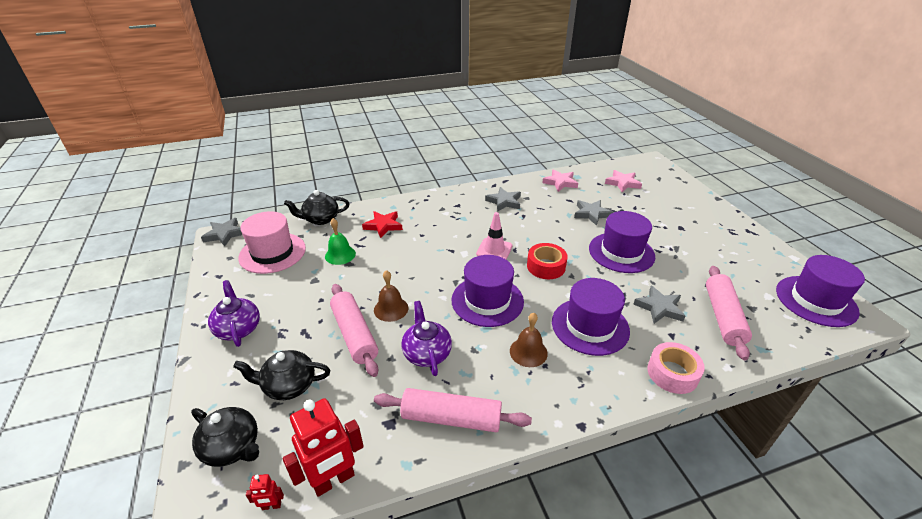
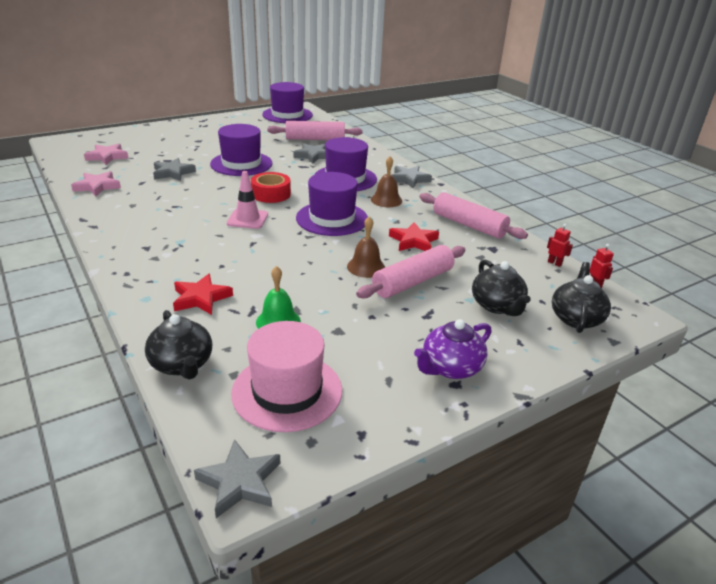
camera: 105 degrees left, 5 degrees down
(334, 480) = (554, 263): red robot -> red robot, size x0.44
(427, 353) = (413, 241): purple teapot -> red star
(451, 418) = (469, 225): pink rolling pin -> pink rolling pin turned 45 degrees counterclockwise
(504, 202) = (141, 217): grey star -> grey star (409, 179)
(672, 373) = (378, 157): pink tape -> none

